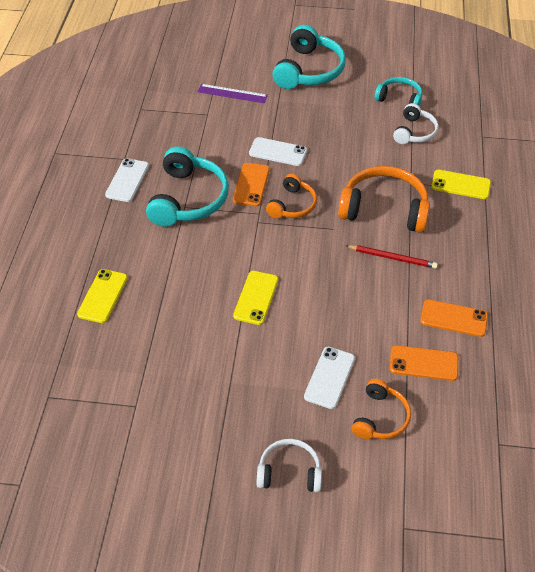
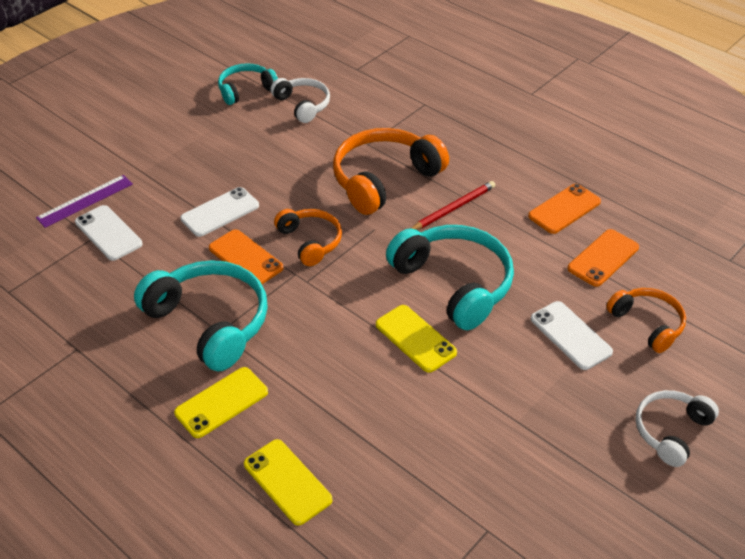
camera: 55 degrees left, 5 degrees down
(127, 180) = (117, 364): white phone -> white phone (108, 233)
(309, 70) = (125, 126): turquoise headphones -> turquoise headphones (454, 283)
(460, 185) = (404, 115): yellow phone -> yellow phone (221, 402)

